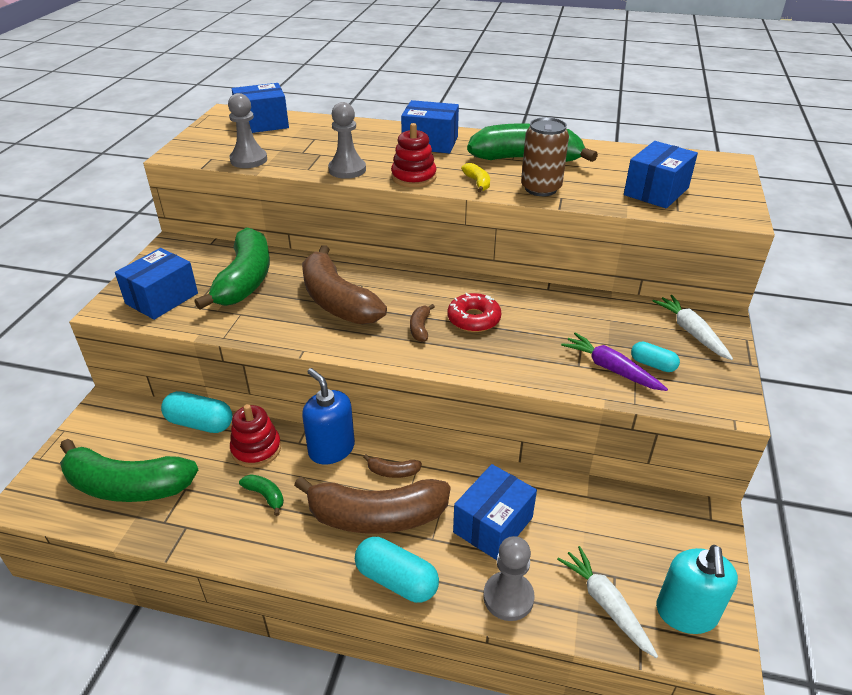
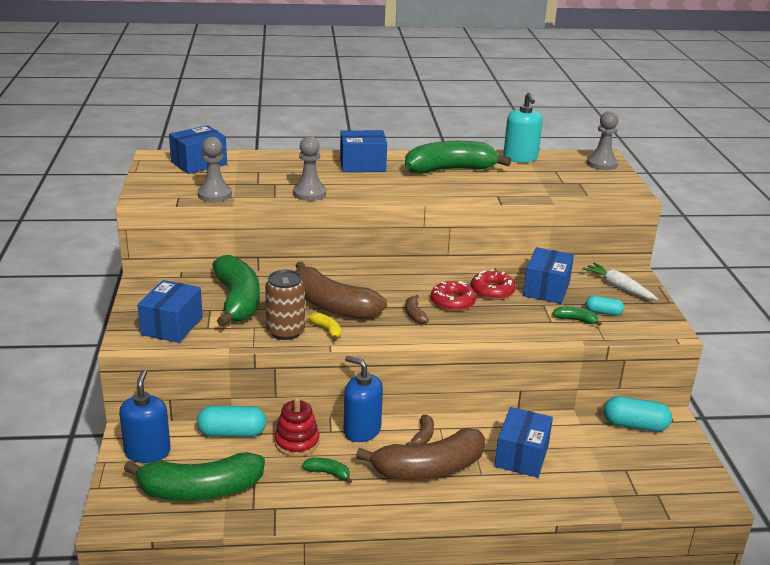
camera: 20 degrees left, 10 degrees down
(108, 428) = (147, 452): none -> blue soap dispenser
(392, 472) = (423, 436): brown banana -> brown banana turned 60 degrees counterclockwise
(396, 580) = (470, 505): turquoise capsule -> turquoise capsule (635, 425)
(413, 177) = (370, 193): red stacking toy -> none
(477, 183) = (425, 192): yellow banana -> yellow banana (327, 330)
(508, 597) = (558, 498): grey pawn -> grey pawn (602, 164)
(529, 312) = (492, 291): none -> red donut
(541, 188) = (477, 191): brown can -> brown can (286, 331)
(605, 604) = (628, 487): white carrot -> none
(611, 369) = (575, 320): purple carrot -> green banana
(656, 191) = (564, 183): blue box -> blue box (546, 289)
(686, 613) = (683, 480): turquoise soap dispenser -> turquoise soap dispenser (520, 158)

